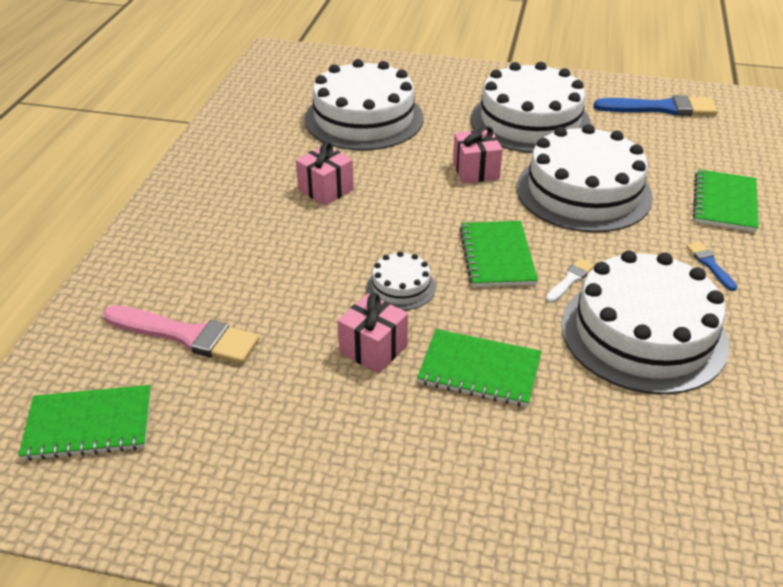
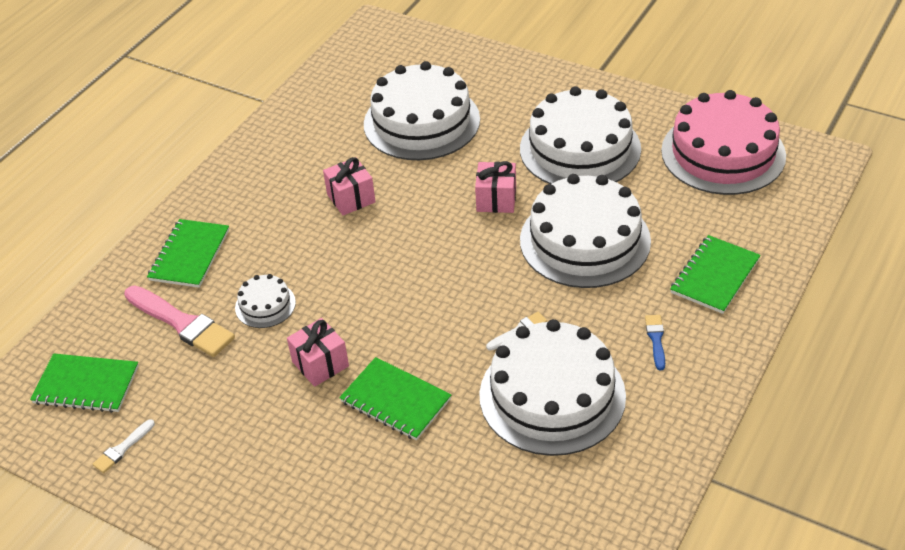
camera: 20 degrees right, 5 degrees up
(167, 490) = (122, 448): none -> white brush
(401, 287) = (370, 310): white cake -> white cake (265, 305)
(497, 256) = (467, 295): green notebook -> green notebook (190, 255)
(660, 108) = (723, 153): blue brush -> pink cake

